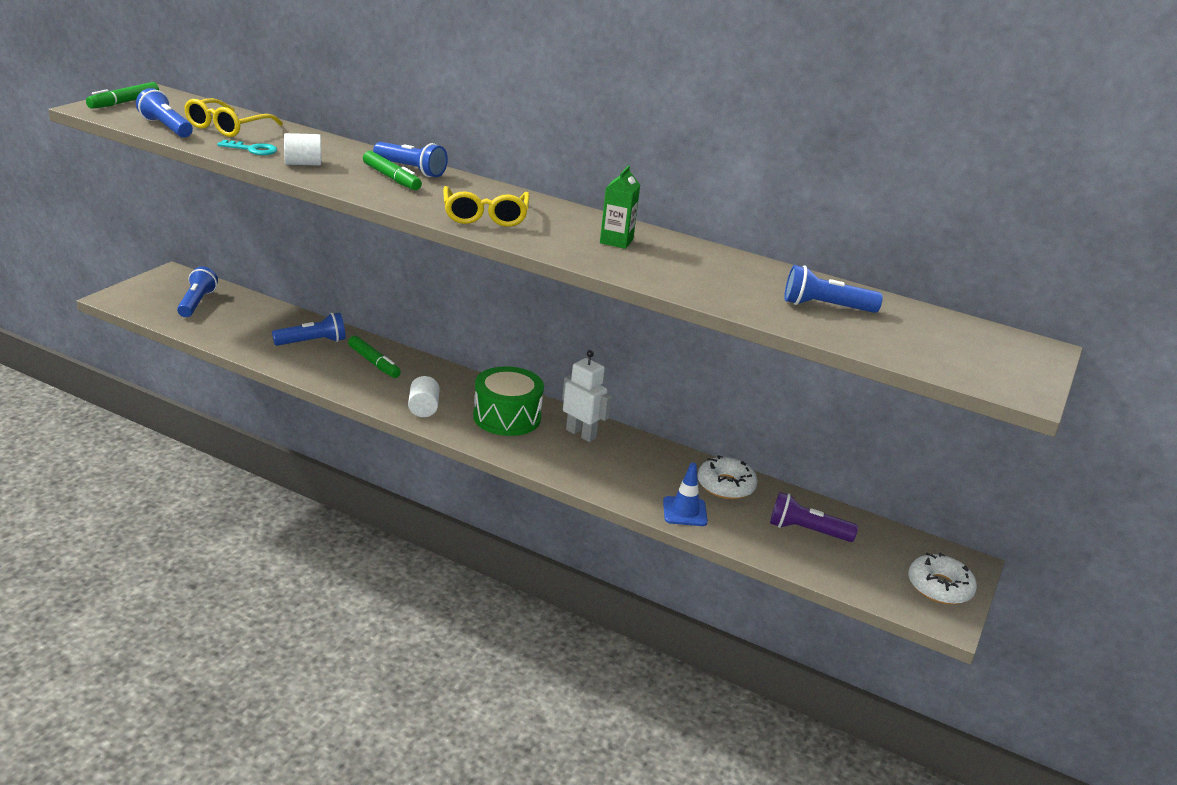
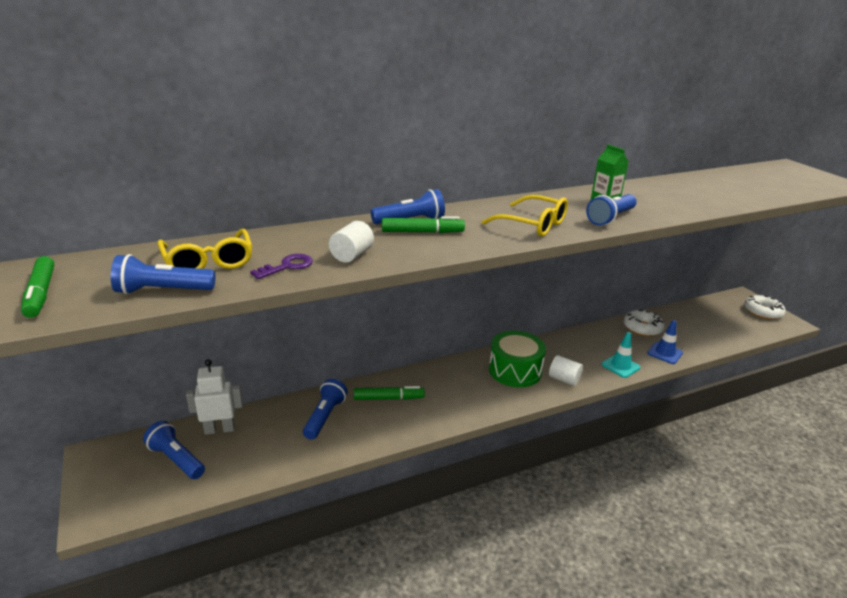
camera: 50 degrees left, 0 degrees up
(252, 149) = (287, 266): turquoise key -> purple key
(423, 408) = (477, 402): white cylinder -> white cylinder (564, 379)
(581, 434) = (555, 351): white robot -> white robot (219, 429)
(608, 483) = (620, 366): none -> turquoise traffic cone
(806, 531) = (699, 324): purple flashlight -> none
(825, 307) = (730, 187): blue flashlight -> blue flashlight (610, 218)

